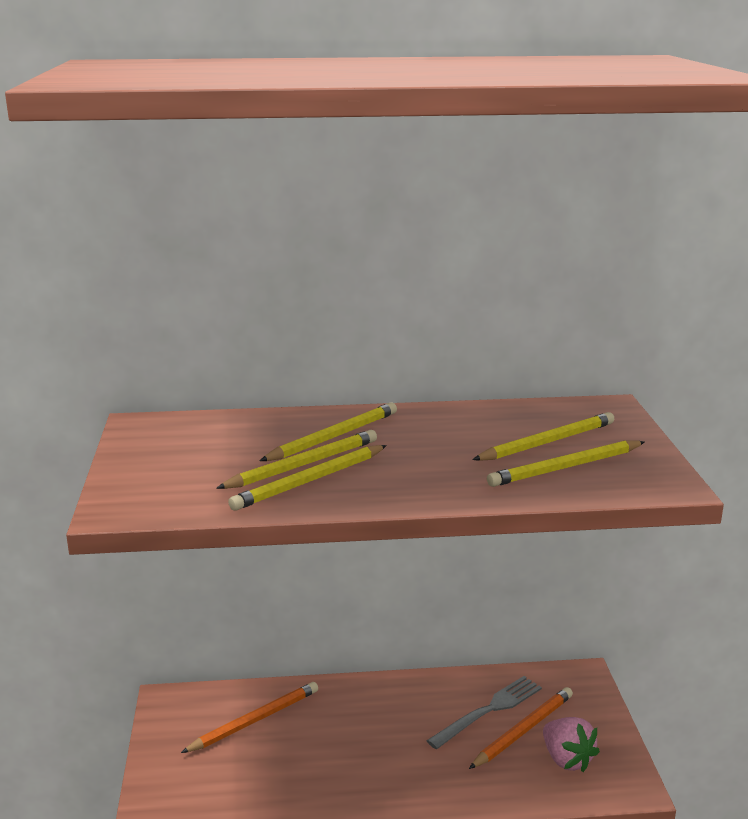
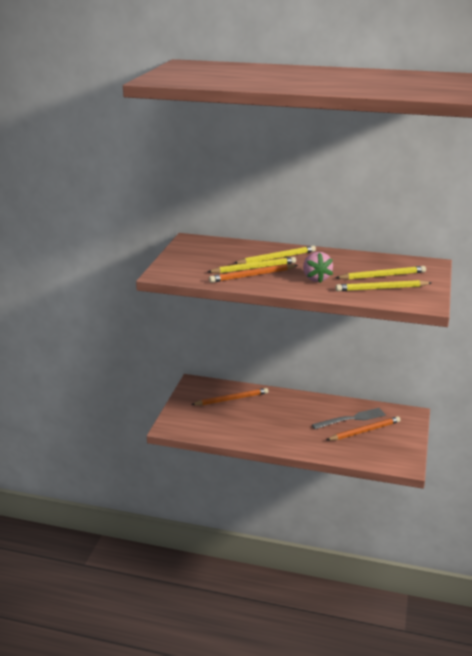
camera: 20 degrees right, 5 degrees up
(310, 481) = (252, 275): yellow pencil -> orange pencil
(567, 759) = (380, 447): pink strawberry -> pink strawberry (316, 278)

